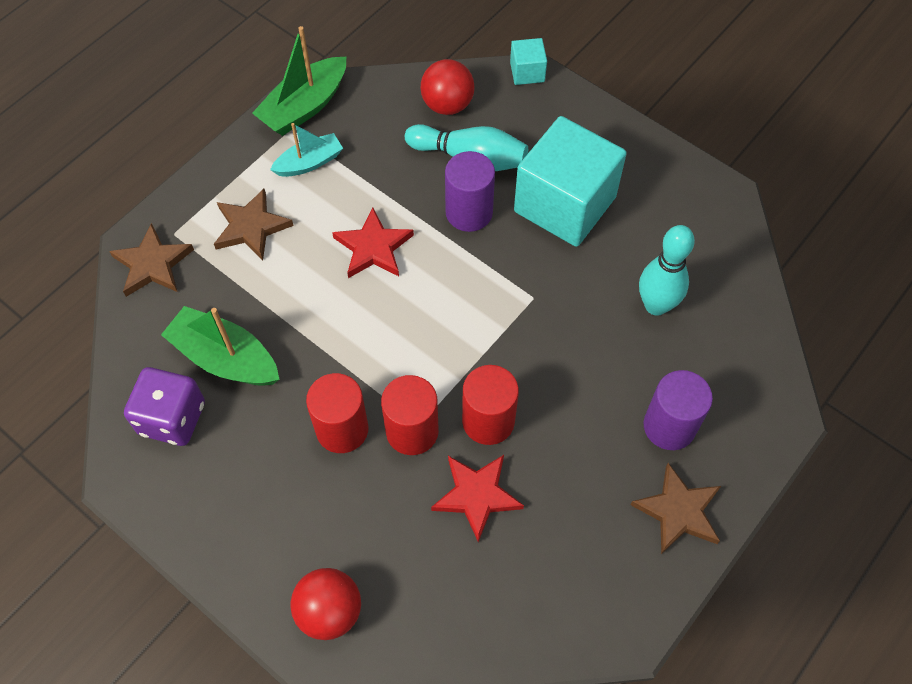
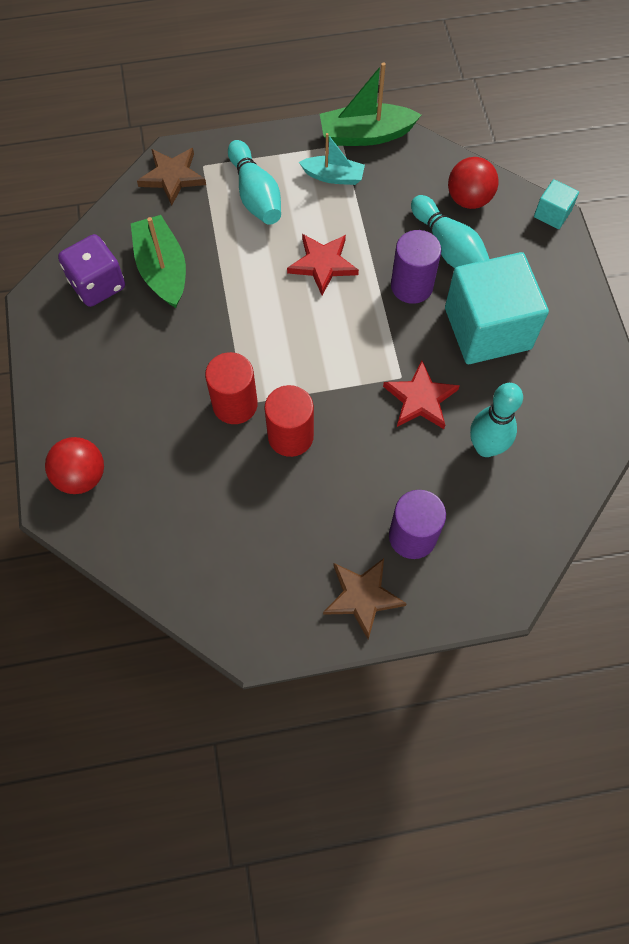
camera: 40 degrees right, 5 degrees up
(251, 227) = (255, 195): brown star -> turquoise bowling pin
(342, 429) = (192, 369): red cylinder -> none
(476, 495) = (237, 478): red star -> red star (420, 399)

